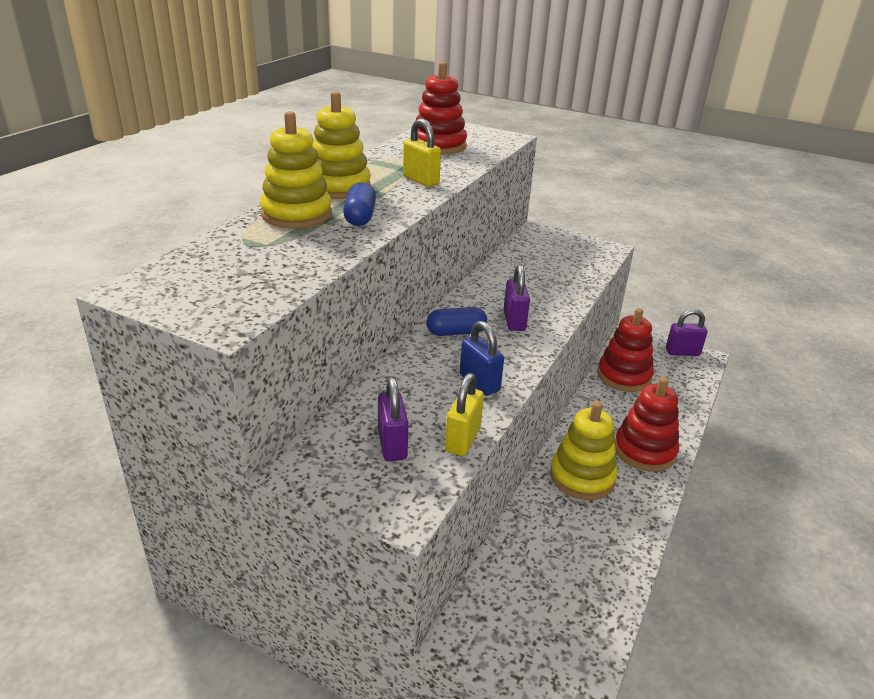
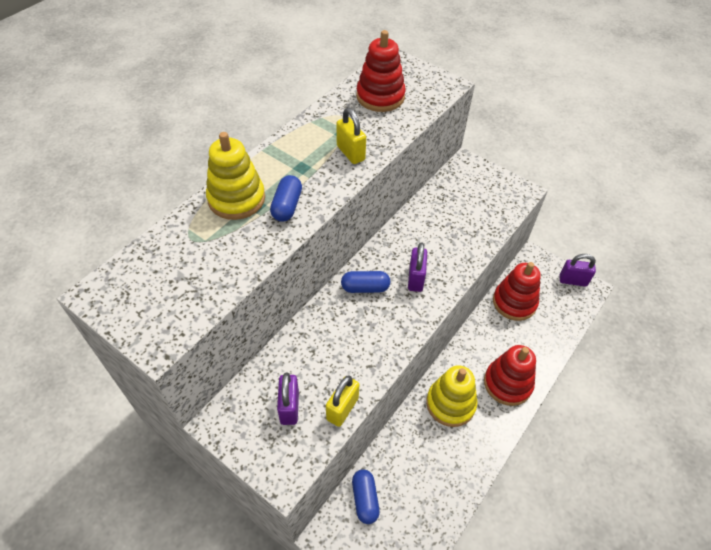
camera: 10 degrees right, 20 degrees up
(338, 187) = (278, 160): yellow stacking toy -> none
(479, 383) = (370, 348): blue padlock -> none
(502, 591) = (365, 499): none -> blue capsule

